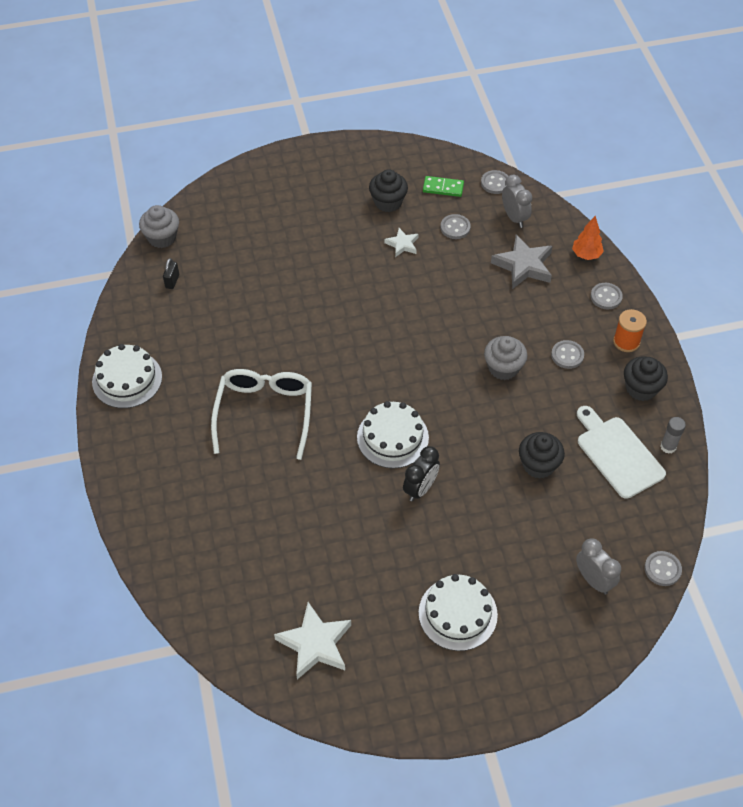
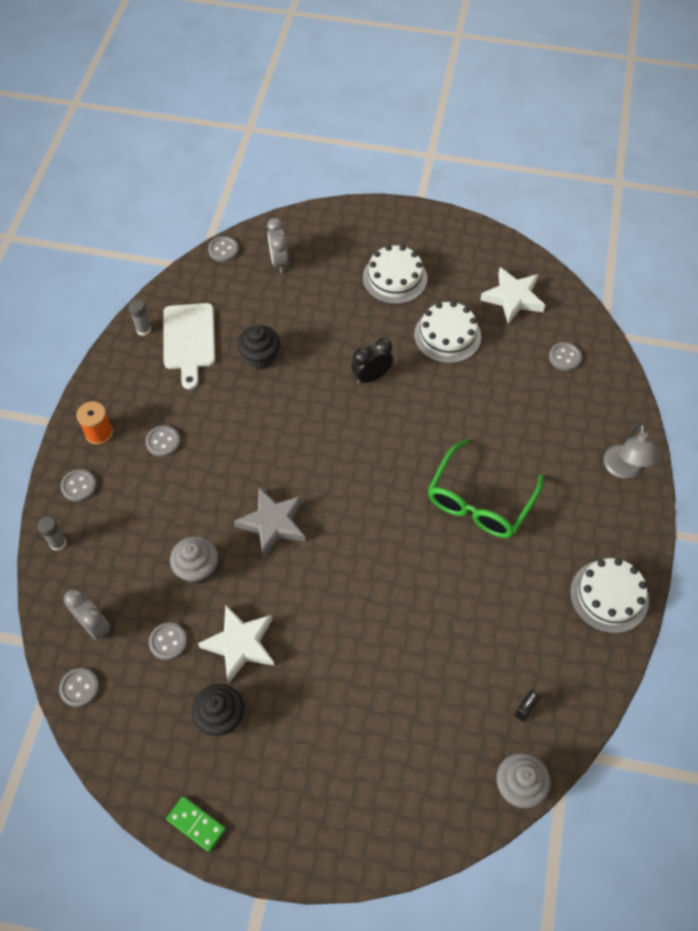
camera: 155 degrees left, 5 degrees up
(139, 492) = (623, 470): none -> grey lamp
(232, 591) = (565, 357): none -> grey button
(264, 412) = (479, 501): white glasses -> green glasses
(392, 437) = (371, 429): white cake -> white cake (447, 335)
(402, 244) = (240, 644): white star -> white star, size x1.79
(443, 188) = (144, 709): green domino -> green domino (196, 824)
(503, 368) = (230, 454): grey cupcake -> grey cupcake (197, 569)
(514, 218) = (94, 626): grey clock -> grey clock turned 135 degrees clockwise
(523, 265) = (130, 558): grey star -> grey star (273, 523)
(586, 255) = (58, 543): orange tree -> grey glue stick
(641, 388) = (123, 385): black cupcake -> none

